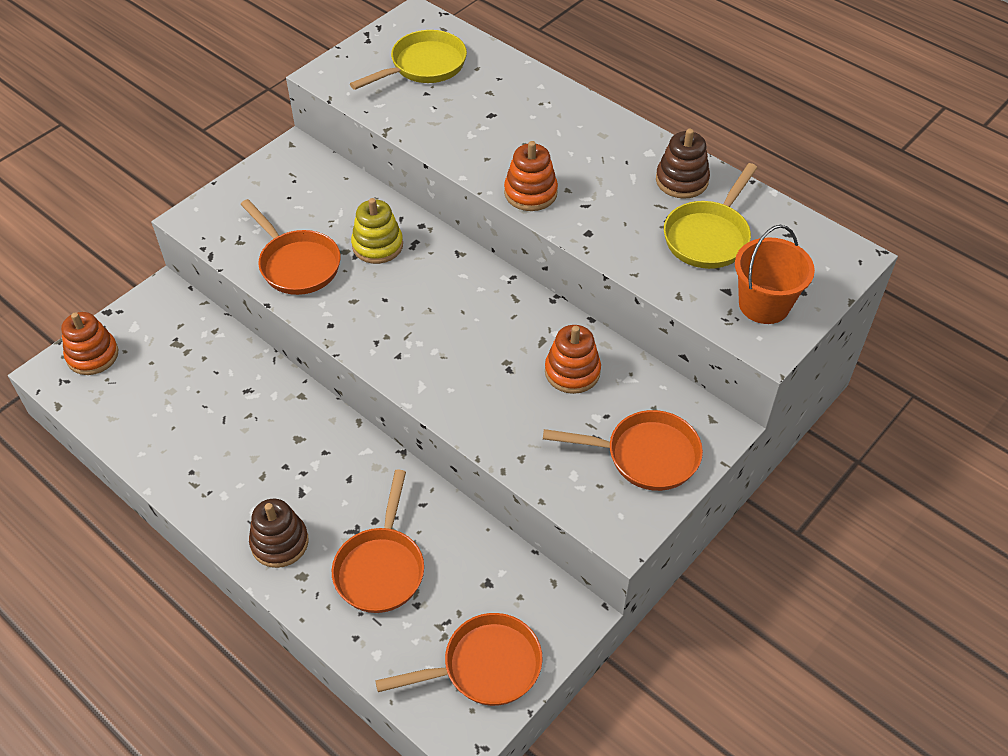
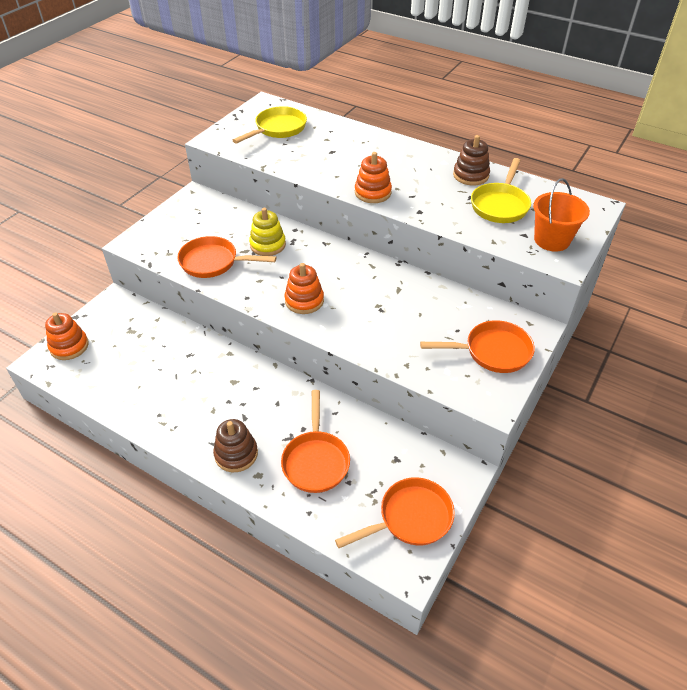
camera: 10 degrees left, 5 degrees down
(297, 264) = (213, 262): orange pan -> orange pan turned 150 degrees clockwise
(572, 372) = (425, 306): orange stacking toy -> orange stacking toy (304, 301)

